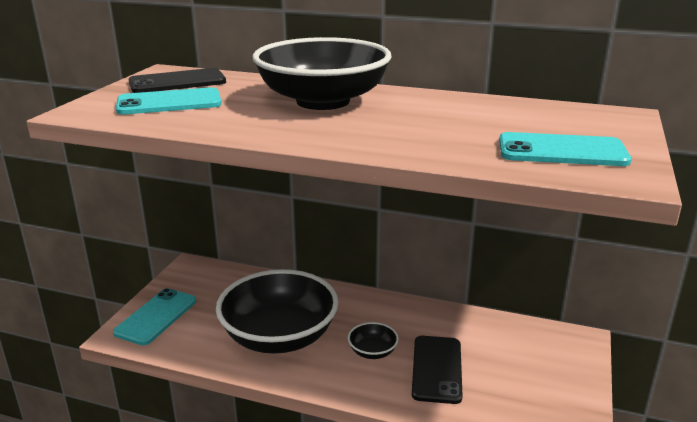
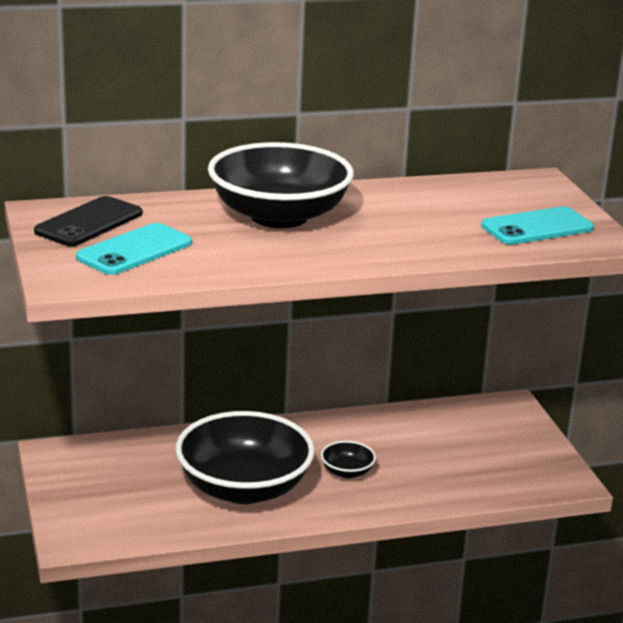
camera: 35 degrees left, 0 degrees up
(156, 316) = (87, 513): turquoise phone -> none
(437, 369) = (418, 467): black phone -> none

